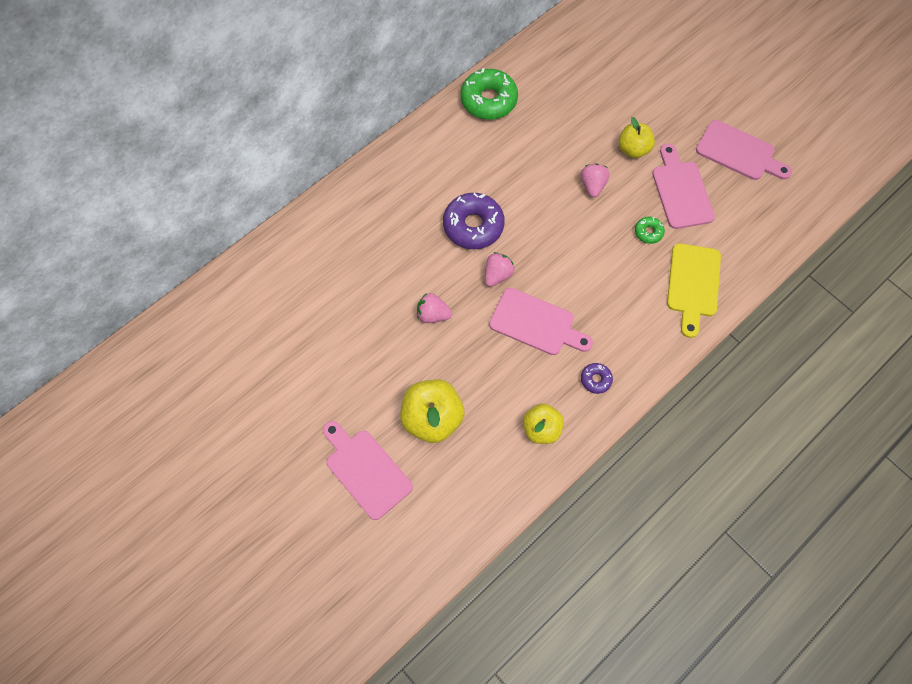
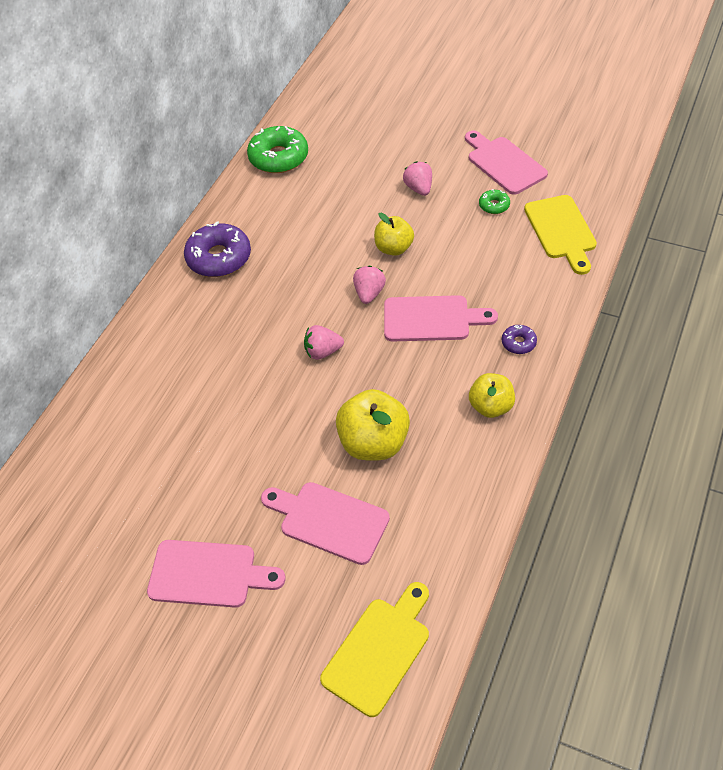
camera: 20 degrees left, 15 degrees down
(351, 595) = (379, 650): none -> yellow cutting board
(473, 226) = (321, 262): purple donut -> purple donut (219, 258)
(633, 149) = (440, 148): yellow apple -> yellow apple (394, 248)
(739, 152) = (537, 116): pink cutting board -> pink cutting board (208, 574)

